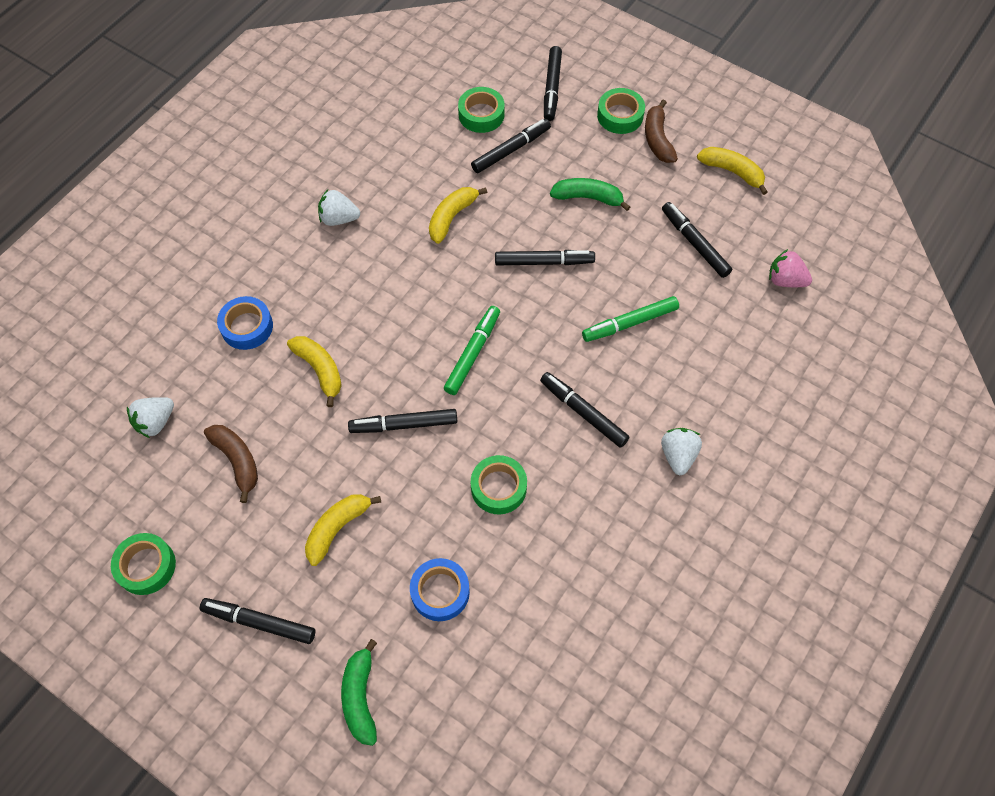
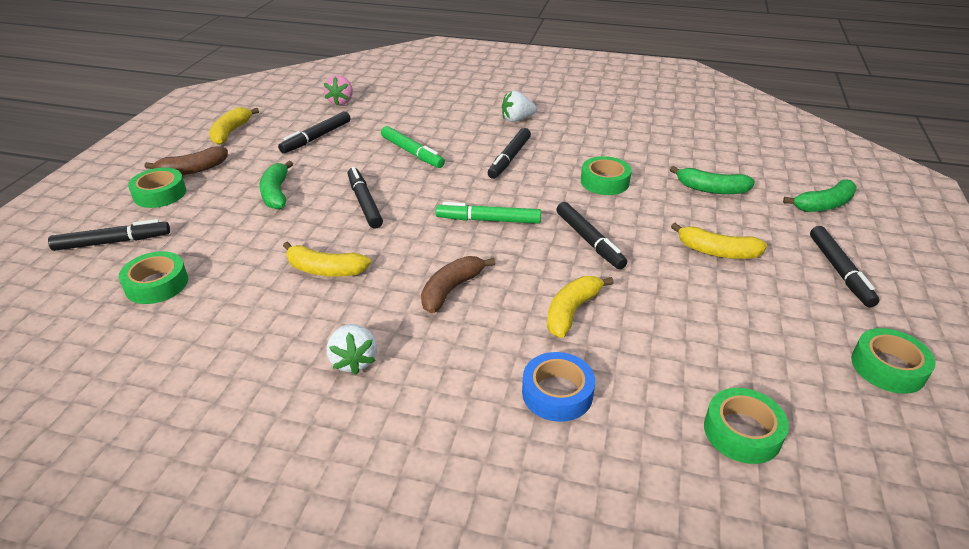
camera: 110 degrees left, 25 degrees down
(155, 422) = (742, 432): white strawberry -> green tape
(237, 461) = (720, 339): brown banana -> brown banana (451, 289)
(440, 592) = (711, 189): blue tape -> green banana
(511, 150) = (215, 251): black marker -> none

